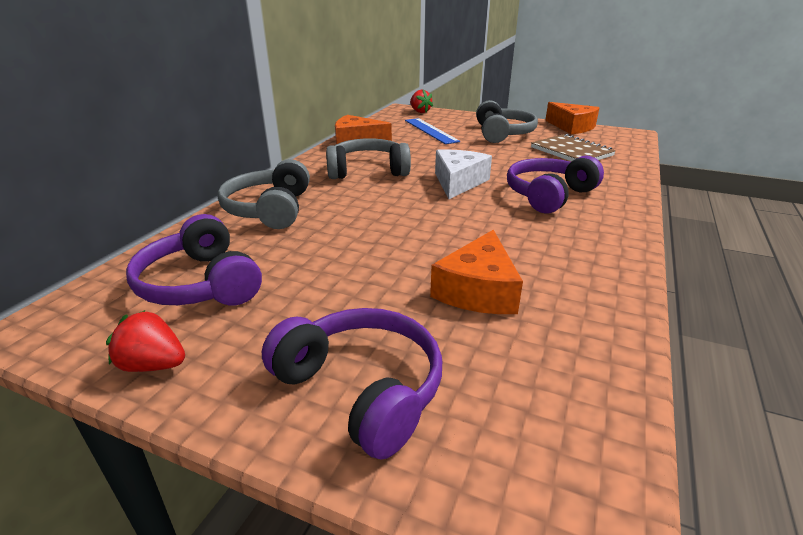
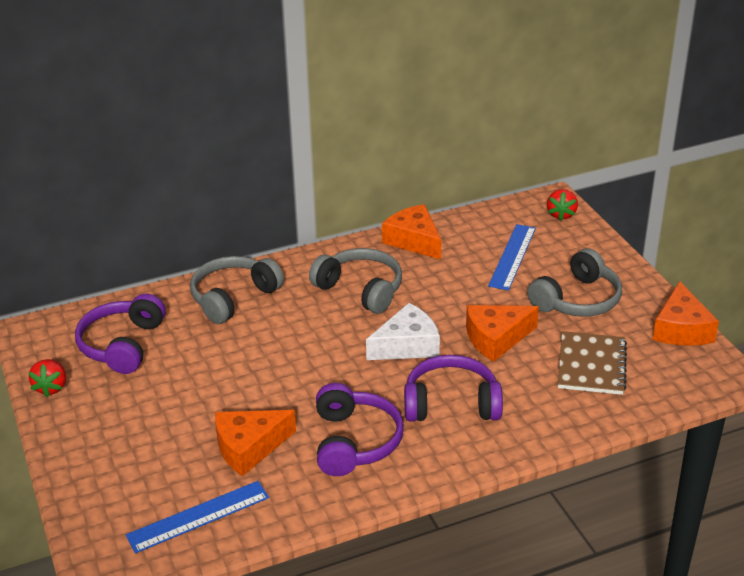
camera: 45 degrees right, 5 degrees up
(153, 365) = (51, 387): red strawberry -> red strawberry turned 150 degrees counterclockwise
(361, 389) = (111, 460): purple headphones -> purple headphones (354, 442)
(500, 160) = (496, 338): none -> orange cheese
(553, 374) = (198, 516): none -> blue ruler

